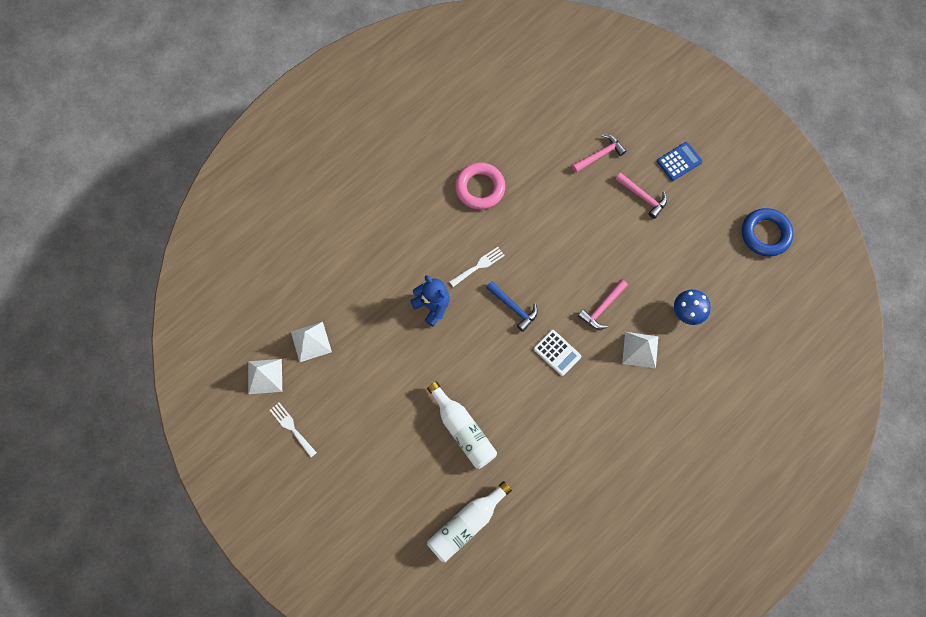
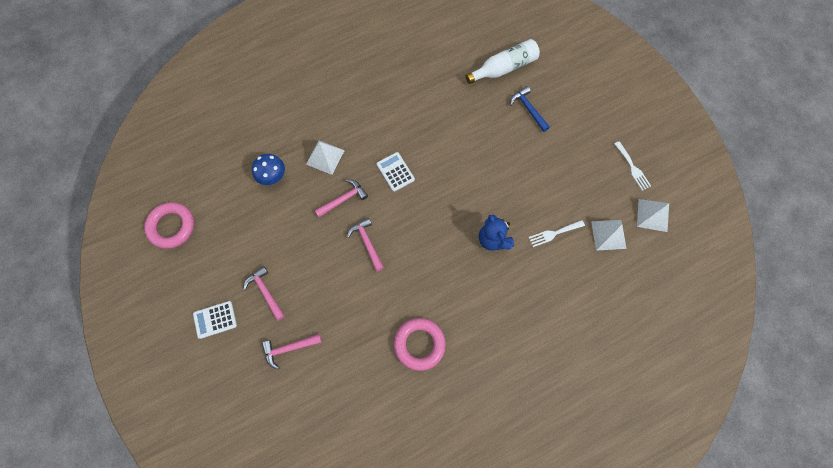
camera: 165 degrees left, 0 degrees up
(463, 430) = (490, 132): white bottle -> none
(479, 266) = (441, 265): white fork -> white fork (554, 233)
(513, 307) = (421, 219): blue hammer -> blue hammer (528, 109)
(561, 268) = (367, 243): none -> pink hammer
(679, 161) = (215, 319): blue calculator -> white calculator
(765, 234) = (172, 227): blue ring -> pink ring

